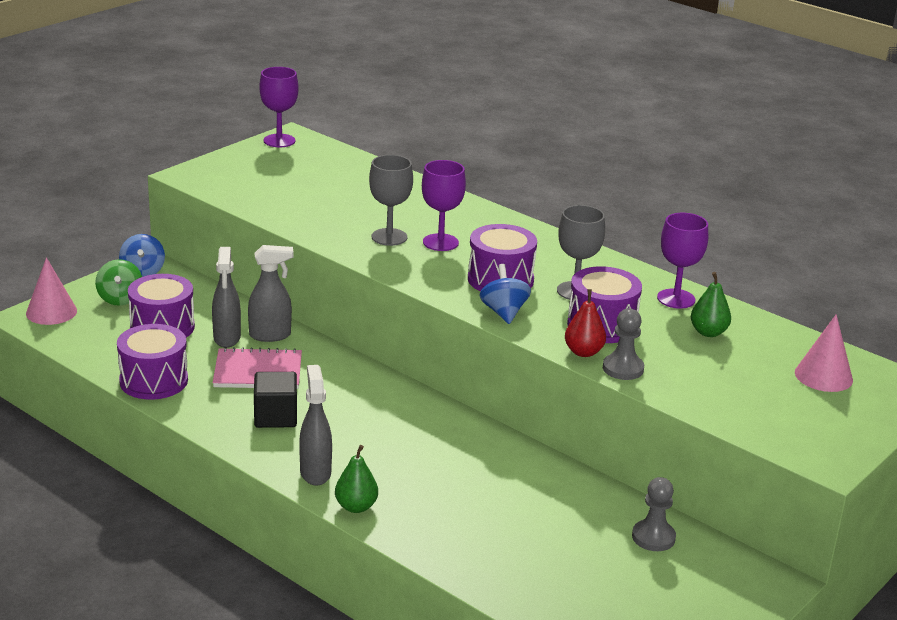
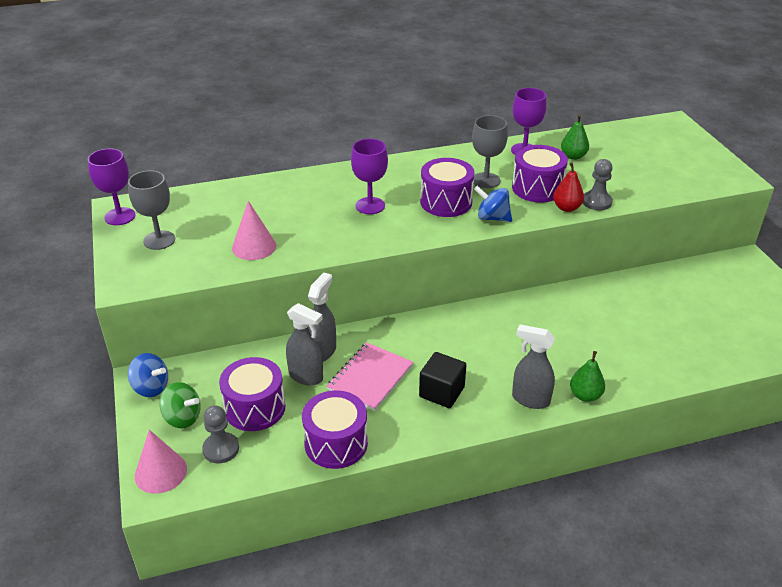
camera: 55 degrees left, 10 degrees up
(389, 237) = (340, 224): grey goblet -> grey goblet (159, 240)
(653, 537) = (685, 283): grey pawn -> grey pawn (221, 449)
(823, 376) = (647, 142): pink cone -> pink cone (254, 246)

